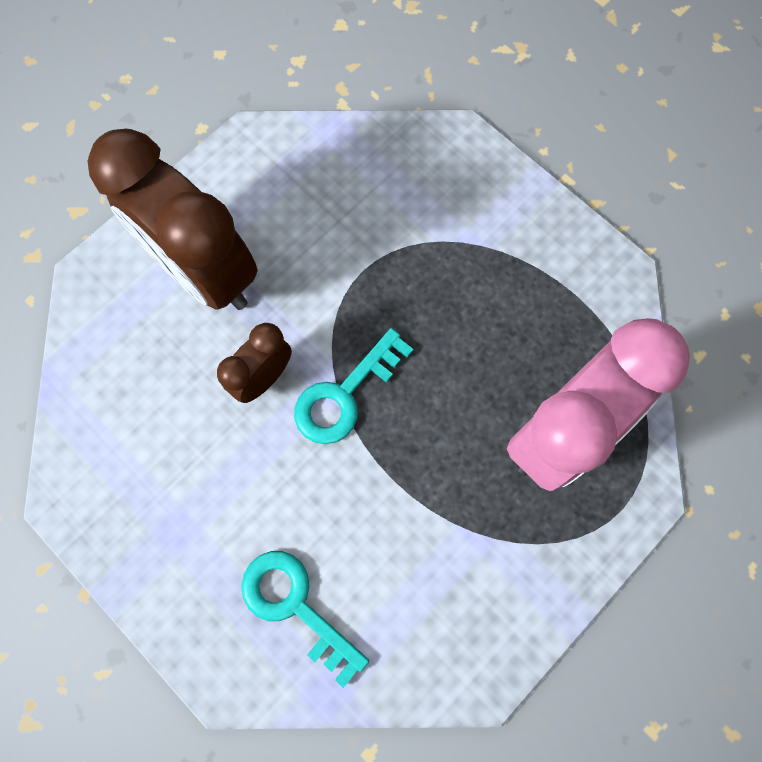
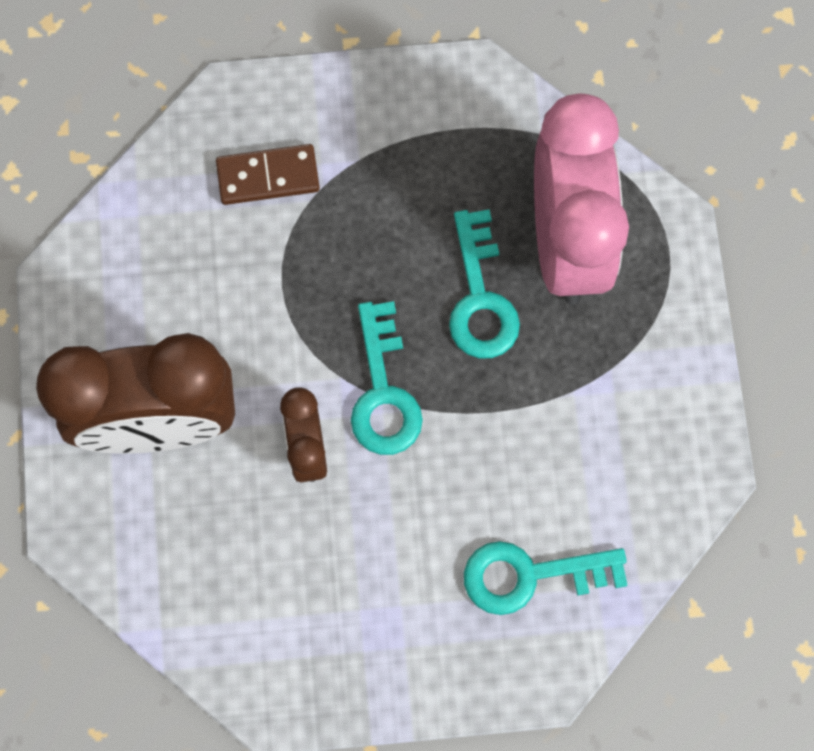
camera: 50 degrees left, 0 degrees up
(429, 203) = (268, 176): none -> brown domino
(467, 405) = (480, 298): none -> turquoise key

